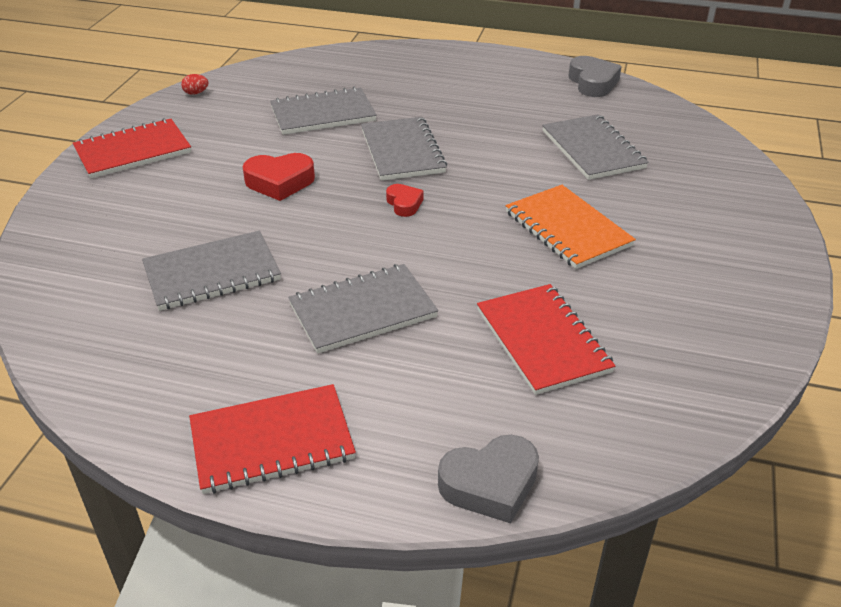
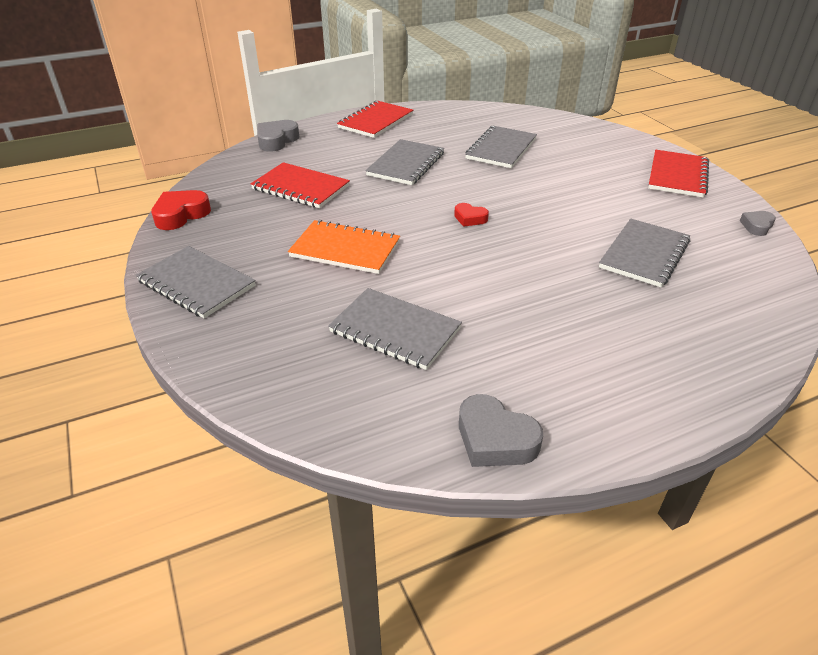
camera: 140 degrees right, 0 degrees up
(196, 93) = (757, 226): red egg -> grey heart
(279, 182) = (563, 197): red heart -> red heart (181, 215)
(402, 151) = (534, 253): grey notebook -> grey notebook (196, 284)

